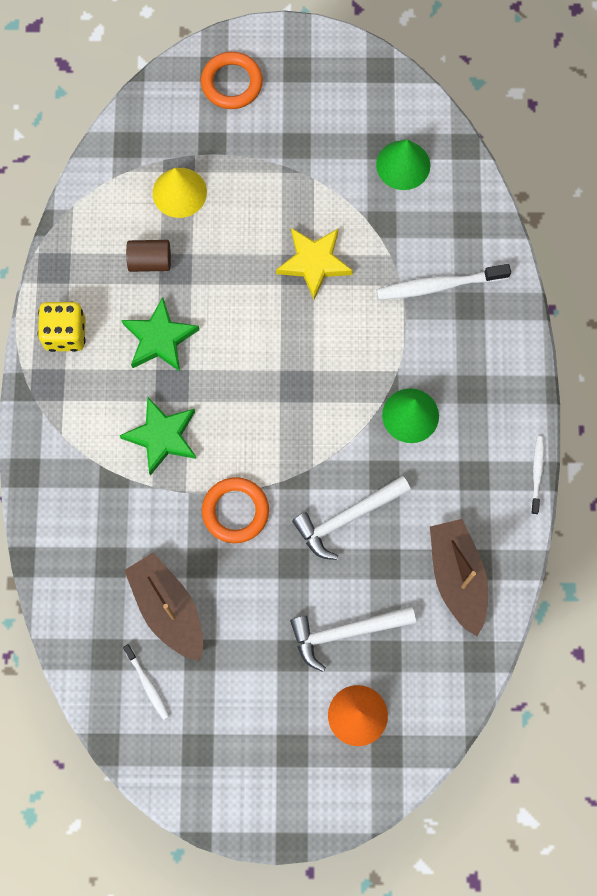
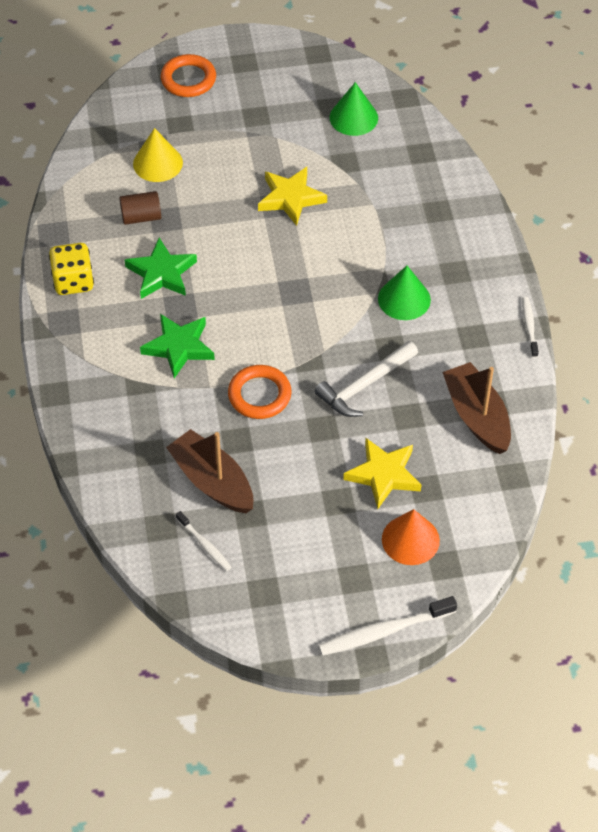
camera: 10 degrees left, 20 degrees down
(345, 632) = (383, 475): white hammer -> yellow star
(439, 286) = (406, 200): white toothbrush -> white toothbrush (384, 631)

